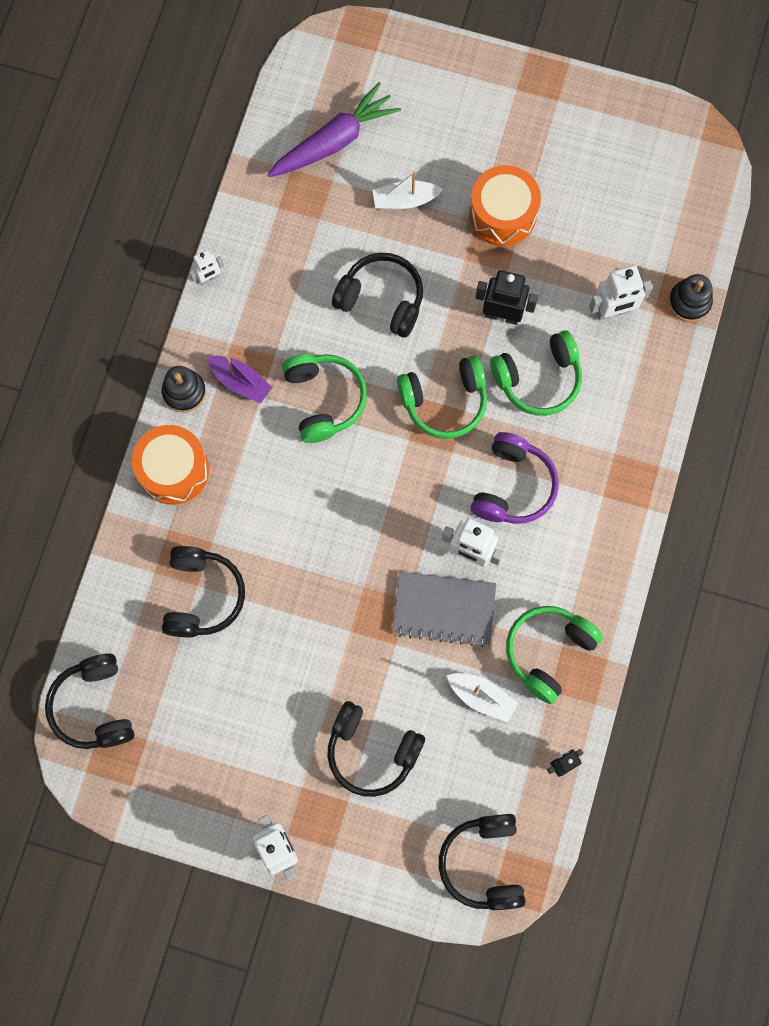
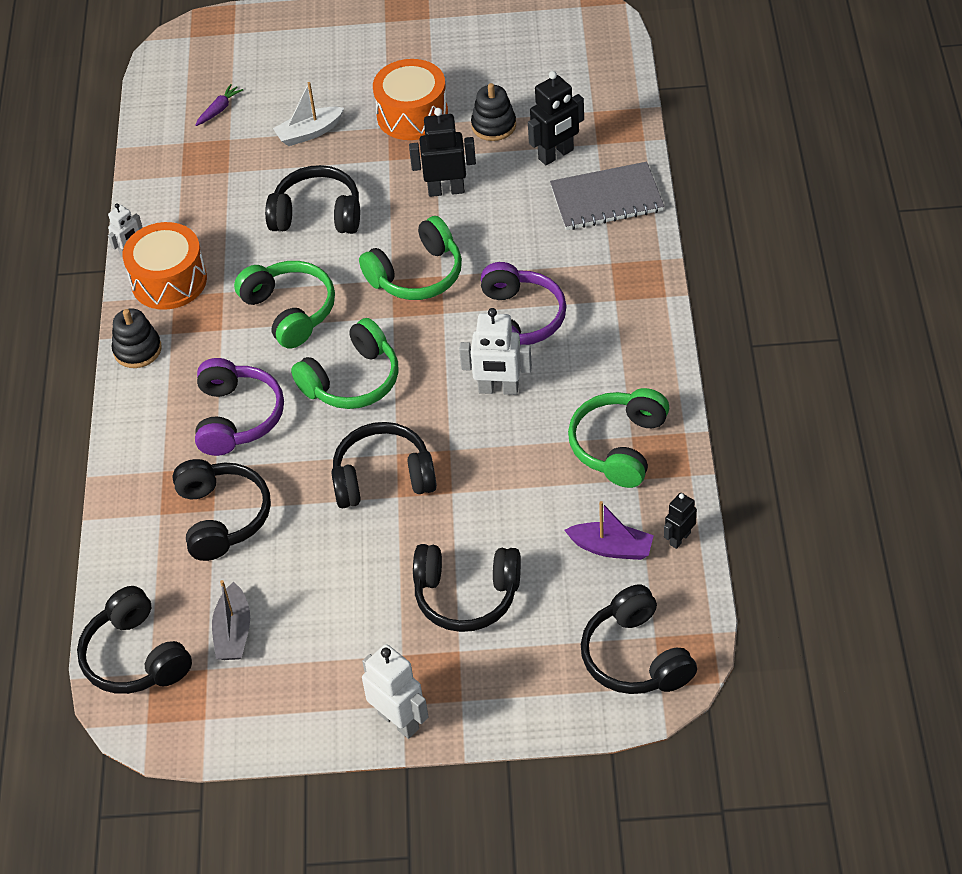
camera: 15 degrees left, 25 degrees down
(174, 470) = (150, 418): orange drum -> orange drum (169, 280)
(177, 713) = (233, 632): none -> grey boat
(241, 382) = (195, 323): purple boat -> purple boat (611, 548)
(245, 497) = (237, 417): none -> purple headphones
(334, 141) = (219, 109): purple carrot -> purple carrot, size x0.42
(344, 607) = (383, 477): none -> black headphones
(444, 609) = (491, 445): grey notebook -> grey notebook (606, 199)
(481, 697) = (566, 508): white boat -> none
(538, 379) = (505, 228): green headphones -> green headphones (352, 380)
(613, 311) = (556, 155): white robot -> black robot
(689, 302) = (628, 125): black stacking toy -> black stacking toy (493, 125)

